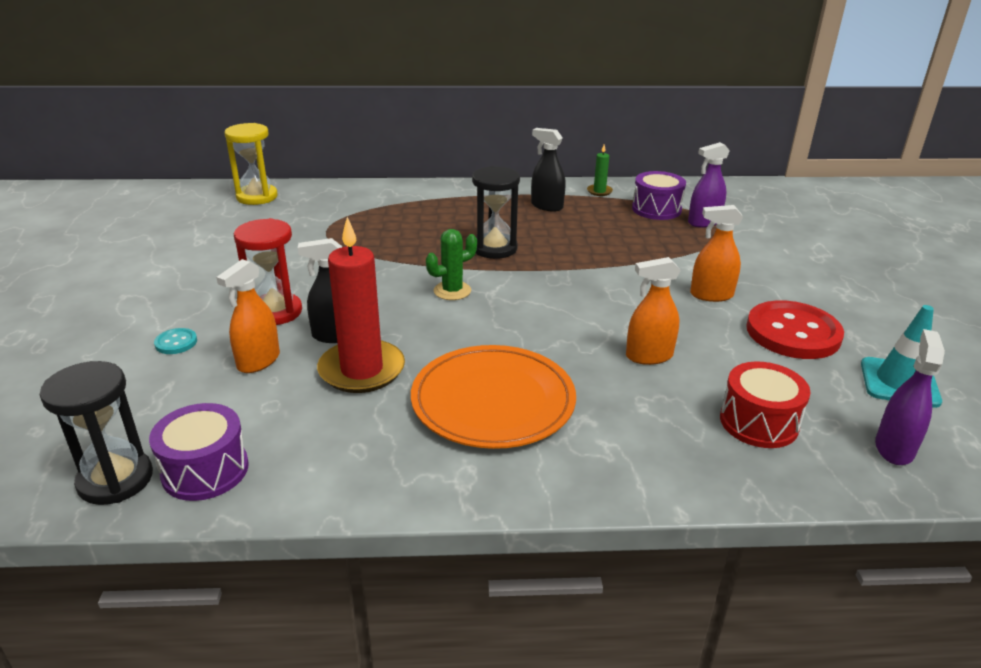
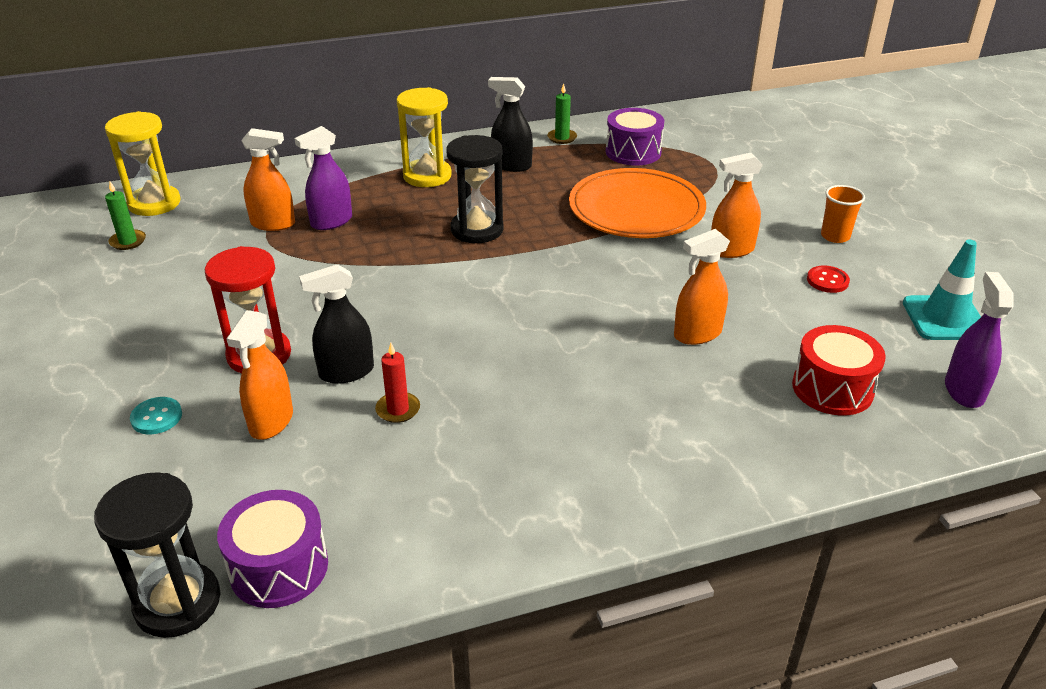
camera: 15 degrees left, 5 degrees up
(224, 219) = (128, 241): none -> green candle
(336, 222) = (273, 224): none -> orange spray bottle
(362, 370) = (398, 409): red candle -> red candle, size x0.45
(452, 291) = (453, 292): green cactus -> none
(473, 205) = (427, 176): none -> yellow hourglass
(493, 401) = (559, 418): orange plate -> orange plate (636, 209)
(704, 222) = (689, 161): purple spray bottle -> purple spray bottle (331, 222)
(793, 333) = (827, 281): red button -> red button, size x0.43
(816, 298) = (835, 236): none -> orange cup

